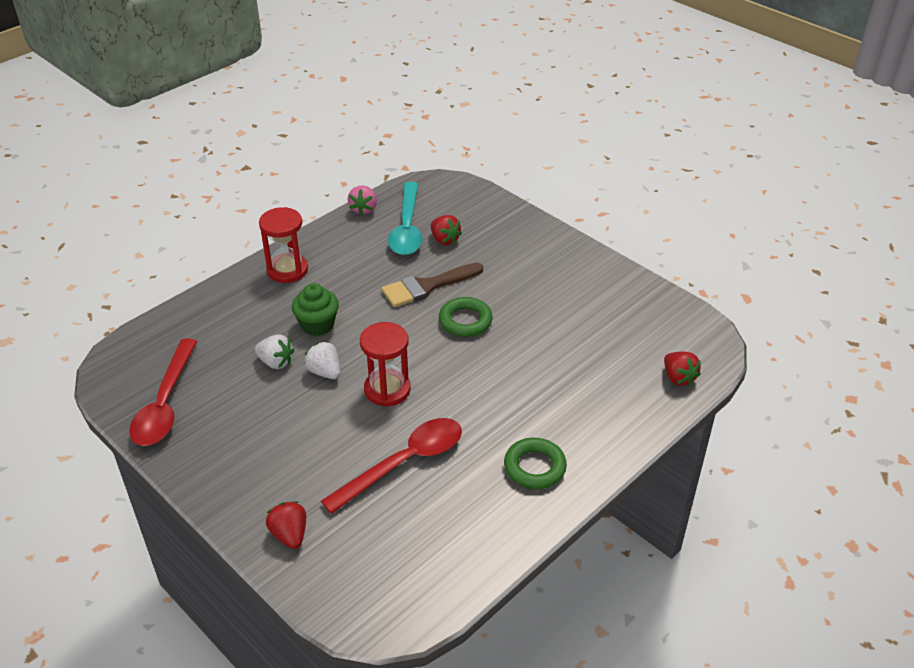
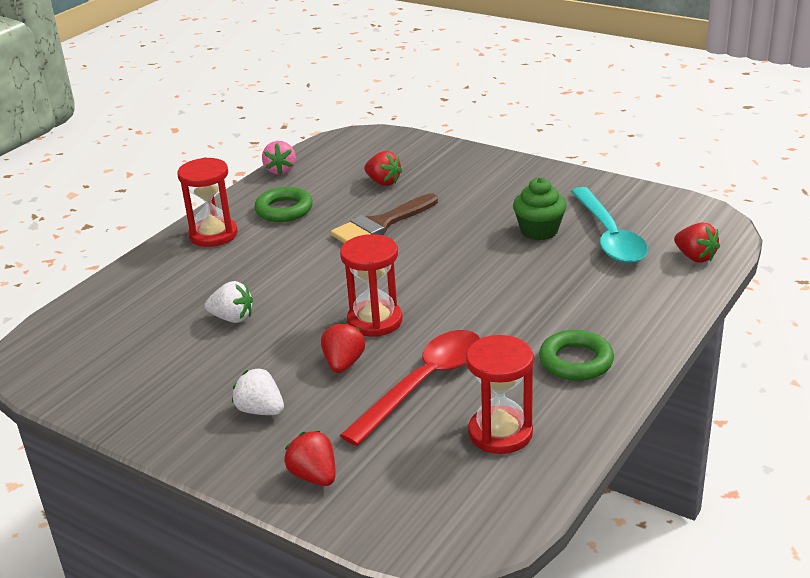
camera: 10 degrees left, 10 degrees down
(165, 404) = (111, 379): red spoon -> none
(317, 325) = (268, 277): green cupcake -> green cupcake (539, 231)
(325, 372) = (294, 317): white strawberry -> white strawberry (260, 410)
(348, 428) = (343, 363): none -> red strawberry
(407, 228) = (336, 179): turquoise spoon -> turquoise spoon (609, 236)
(447, 526) = (500, 433): none -> red hourglass
(465, 321) = (437, 247): green ring -> green ring (284, 210)

